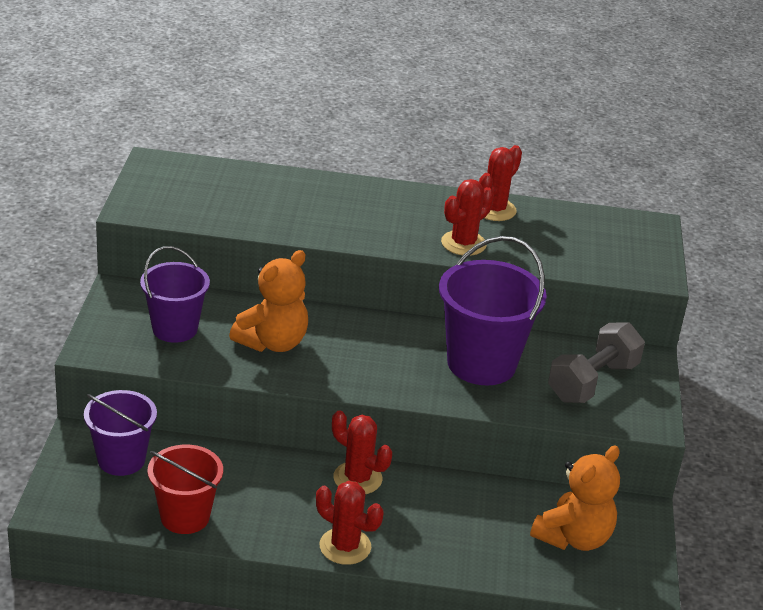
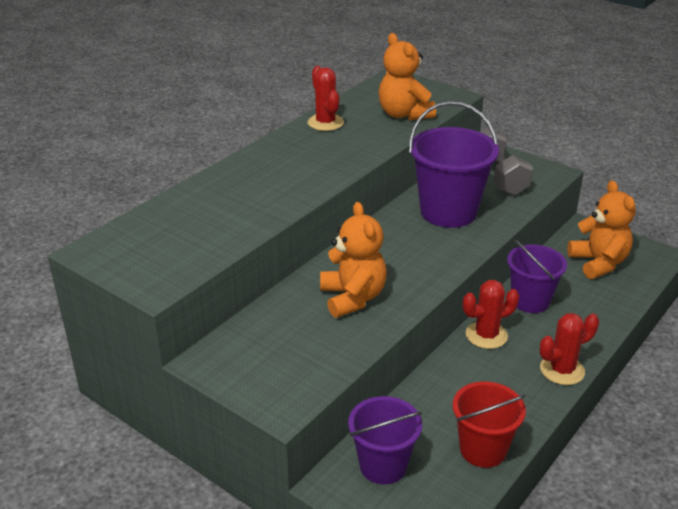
camera: 55 degrees left, 0 degrees up
(175, 329) = (291, 346): purple bucket -> purple bucket (530, 301)
(463, 243) = (358, 148): red cactus -> none
(570, 253) = (404, 114): none -> orange teddy bear

